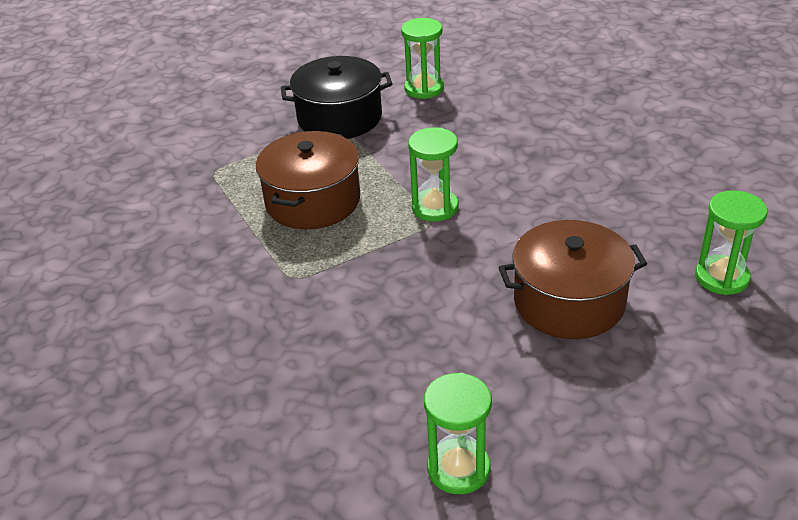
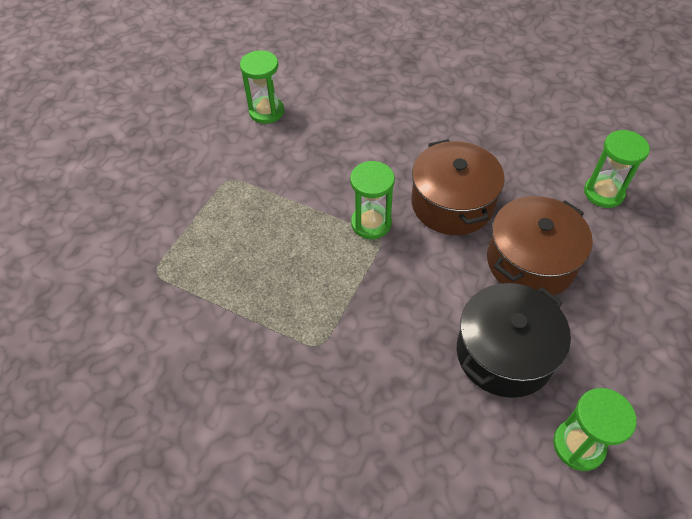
camera: 35 degrees left, 15 degrees up
(313, 201) = (270, 262): brown pot -> brown pot (452, 203)
(339, 118) = (220, 169): black pot -> black pot (504, 353)

